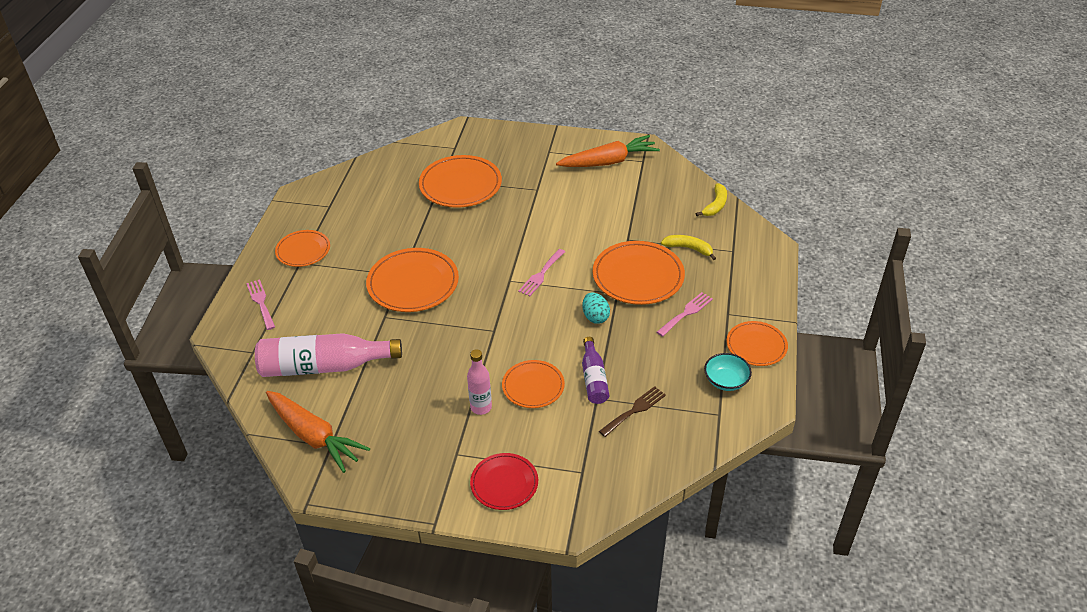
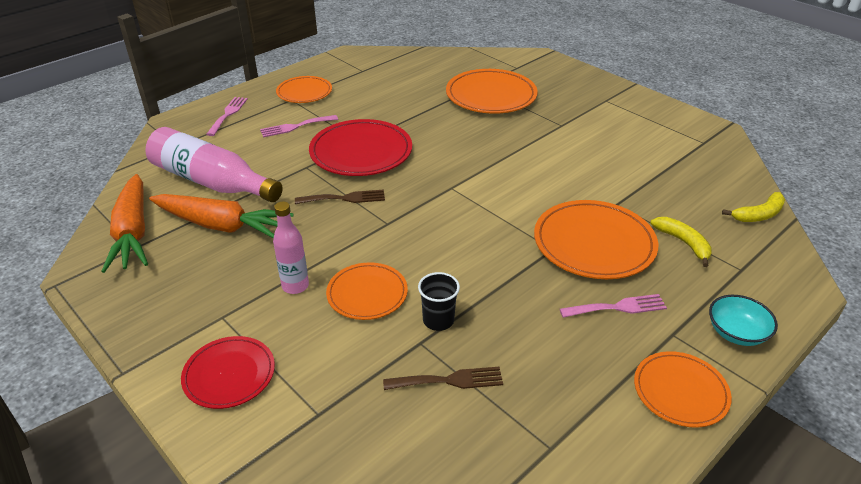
camera: 35 degrees right, 5 degrees down
(413, 283) = (361, 152): orange plate -> red plate
(443, 327) = (345, 198): none -> brown fork
(541, 274) = (488, 196): pink fork -> pink fork (295, 127)
(593, 378) = (438, 320): purple bottle -> black cup
(595, 317) = (504, 260): turquoise egg -> none
(608, 162) = (663, 130): orange carrot -> orange carrot (221, 225)
(726, 381) = (598, 411): turquoise bowl -> turquoise bowl (736, 333)

